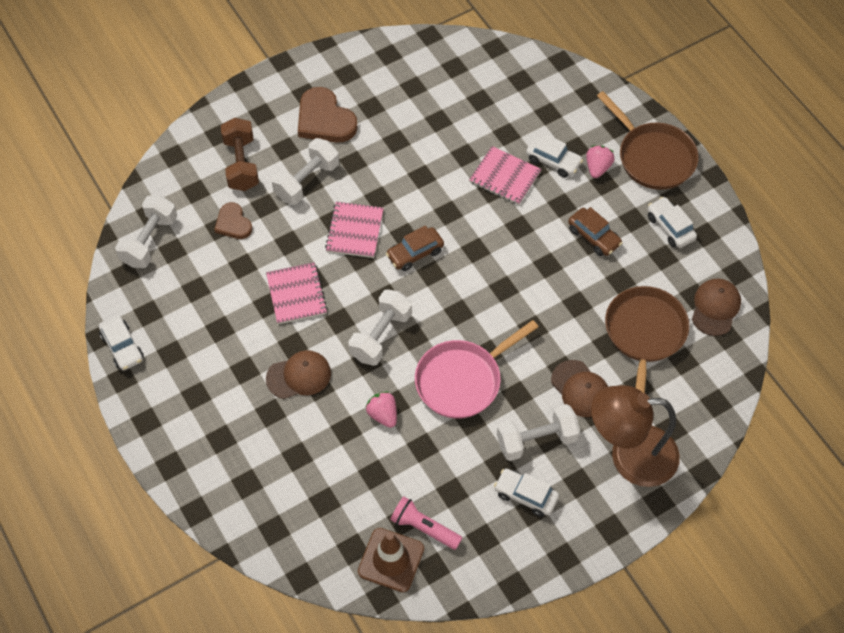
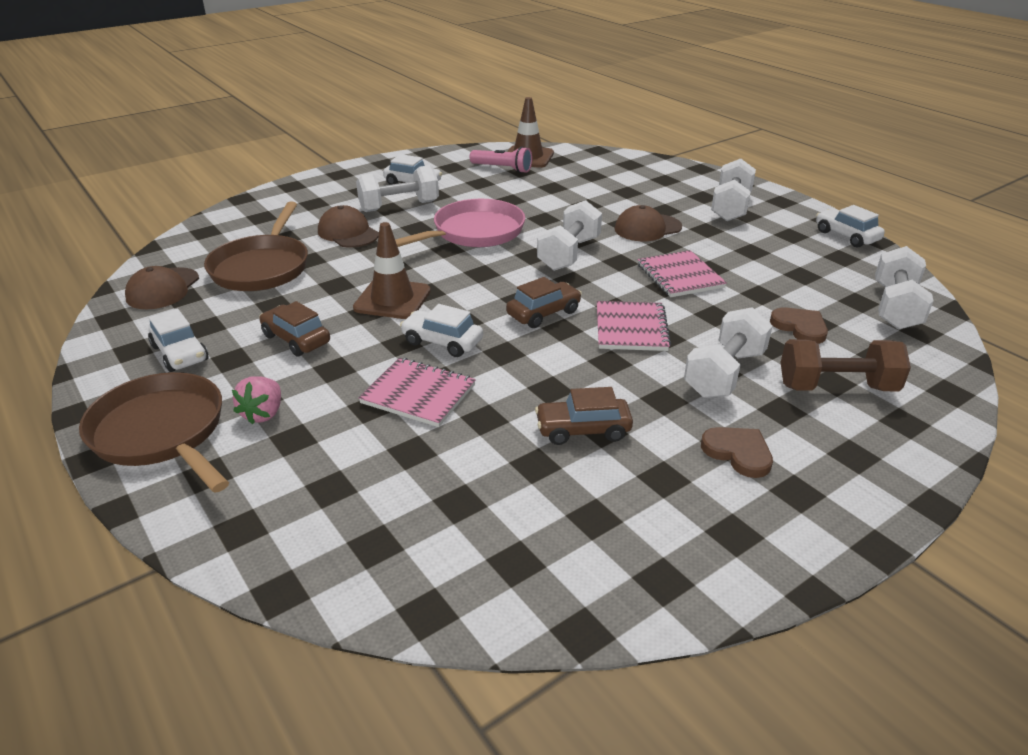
camera: 175 degrees right, 25 degrees down
(203, 412) = (730, 207): none -> white dumbbell
(241, 164) = (836, 387): brown dumbbell -> brown dumbbell turned 75 degrees counterclockwise
(325, 119) = (738, 453): brown heart -> brown heart, size x0.59
(383, 414) = (553, 212): pink strawberry -> none
(407, 142) = (583, 430): none -> brown car
(529, 279) = (392, 299): none -> brown traffic cone
(553, 161) = (336, 418): white car -> white car (442, 342)
(629, 456) = (310, 203): brown lamp -> none

